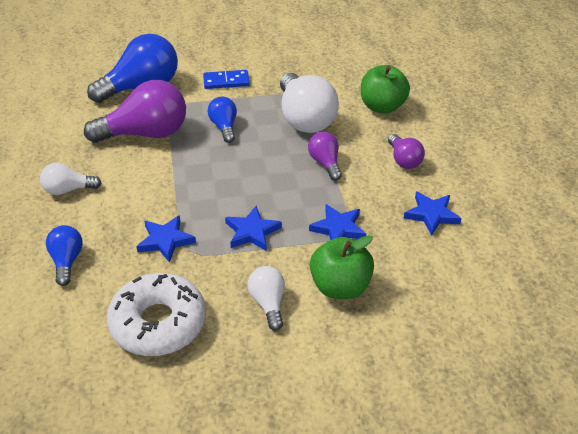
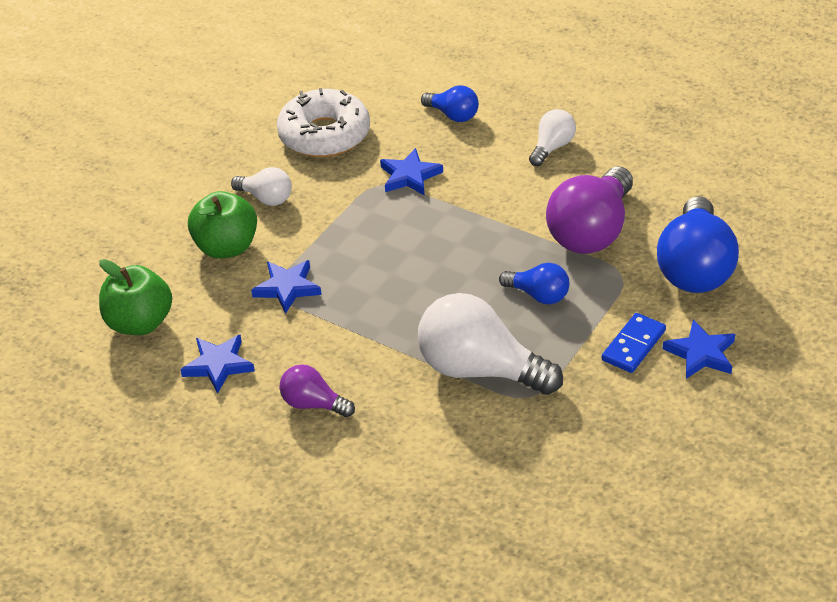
camera: 135 degrees right, 0 degrees up
(252, 232) = (354, 231): blue star -> blue star (701, 353)
(325, 163) = (385, 337): purple light bulb -> none
(382, 107) = (423, 457): green apple -> green apple (140, 323)

